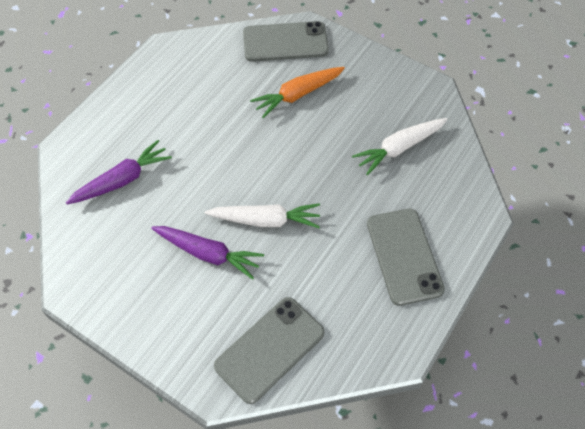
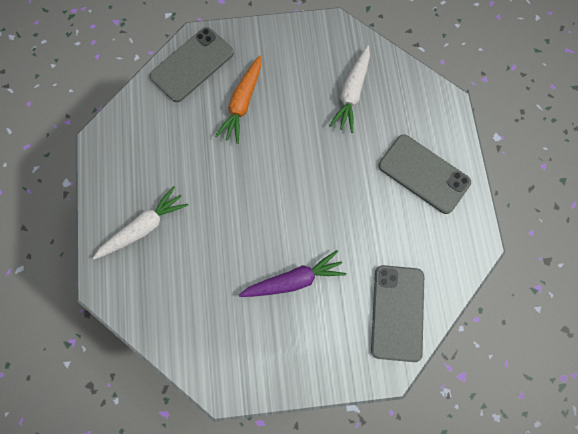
camera: 40 degrees left, 15 degrees up
(122, 180) = (176, 275): purple carrot -> none
(265, 220) = (310, 222): white carrot -> white carrot (144, 227)

